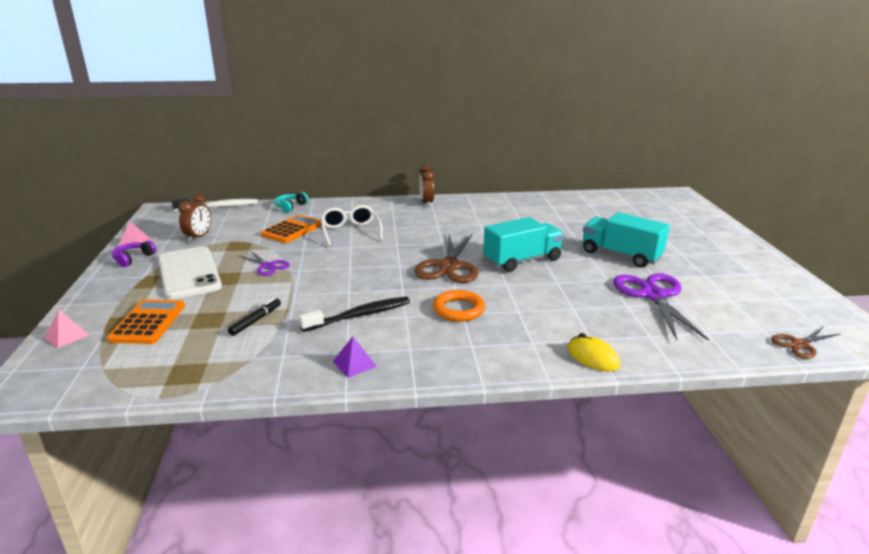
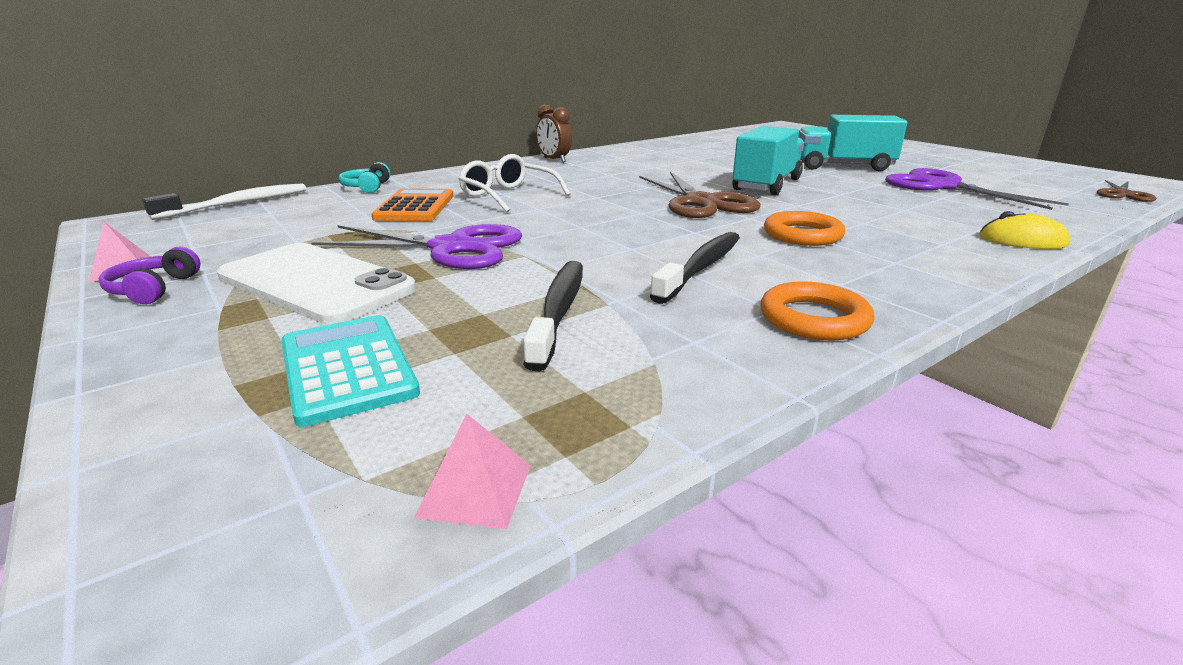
camera: 30 degrees left, 0 degrees up
(67, 336) = (161, 450): pink pyramid -> pink pyramid (475, 490)
(148, 322) = (347, 368): orange calculator -> turquoise calculator
(198, 237) = (257, 240): brown clock -> none
(256, 320) = (559, 311): black marker -> black toothbrush
(268, 266) = (451, 248): purple scissors -> purple scissors, size x1.86
(354, 364) = (814, 318): purple pyramid -> orange ring

